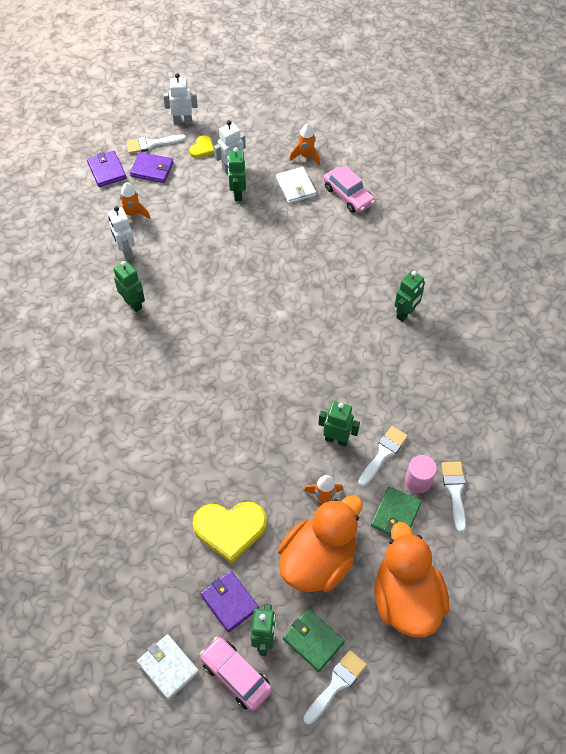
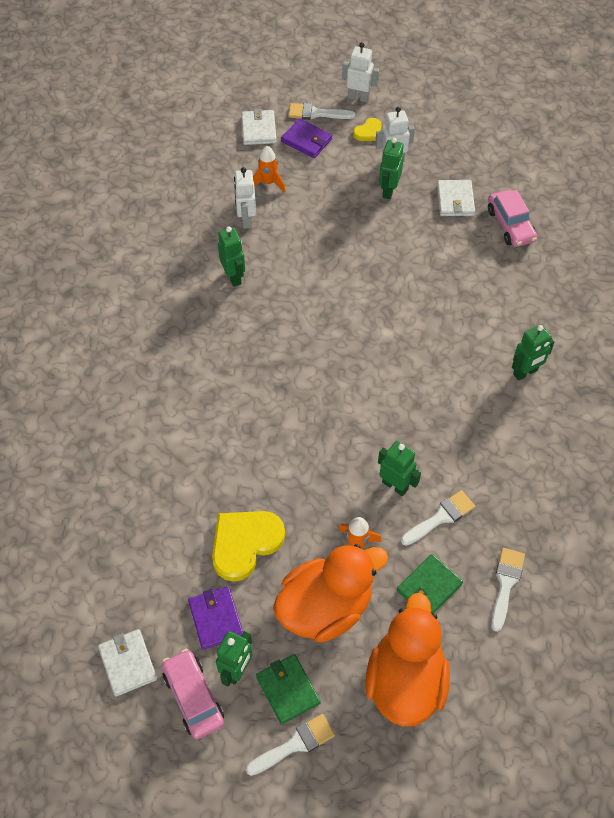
camera: 20 degrees right, 0 degrees up
(107, 170) = (258, 129): purple wallet -> white wallet
(230, 529) = (245, 543): yellow heart -> yellow heart turned 120 degrees clockwise
(306, 156) = (479, 169): orange rocket -> none
(418, 481) = (468, 559): pink cylinder -> none

